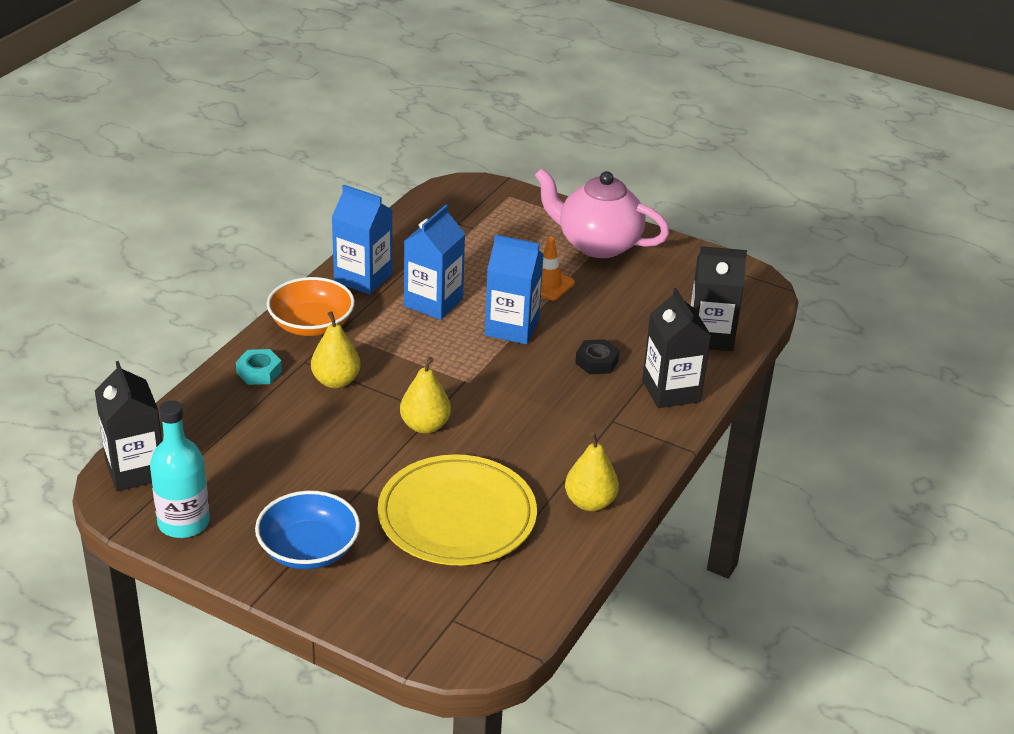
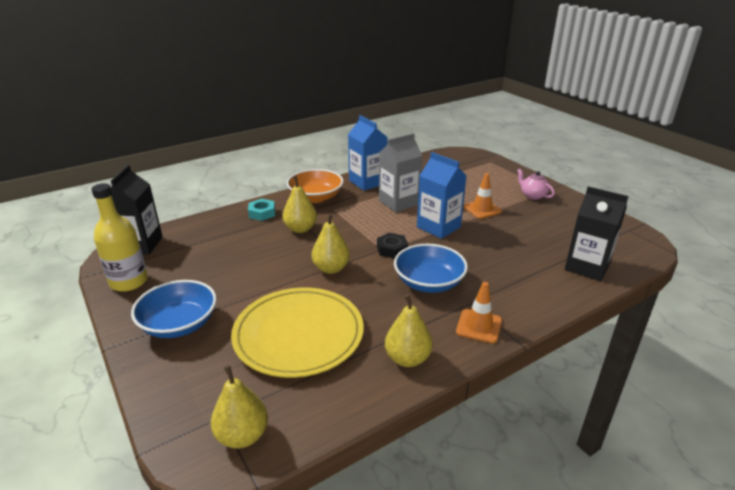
camera: 30 degrees right, 5 degrees down
(183, 522) = (129, 282): turquoise bottle -> yellow bottle
(433, 302) = (398, 202): blue carton -> grey carton
(490, 627) = (242, 435): none -> yellow pear
(552, 409) = (429, 282): none -> blue bowl
(596, 362) = (484, 261): black nut -> black nut (392, 249)
(597, 244) = (532, 195): pink teapot -> pink teapot, size x0.46
(638, 444) = (479, 326): none -> orange traffic cone
(671, 391) = (531, 295): black carton -> none

